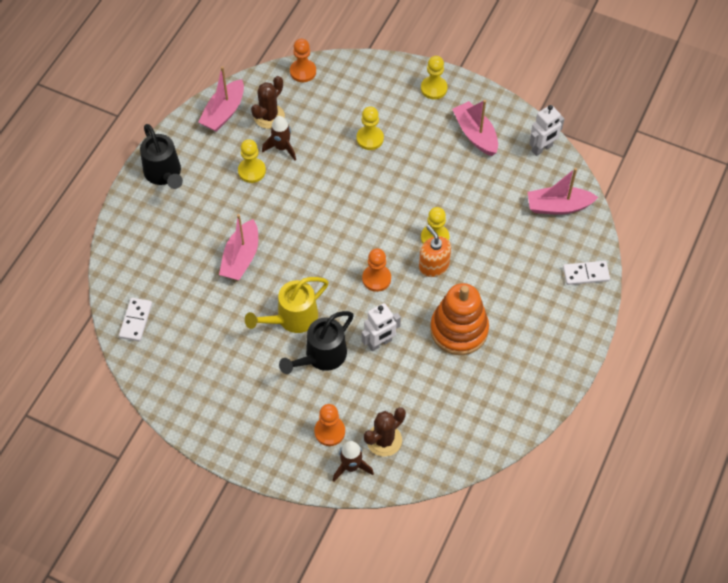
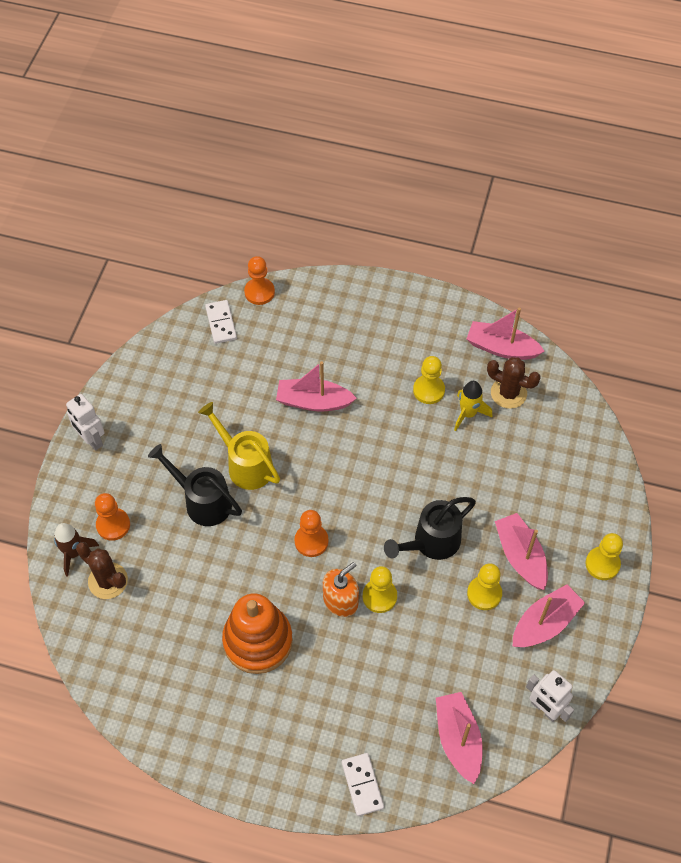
camera: 80 degrees right, 0 degrees up
(136, 320) = (221, 323): white domino -> white domino turned 75 degrees clockwise
(164, 174) = (404, 310): black watering can -> black watering can (431, 543)
(282, 148) = (468, 414): brown rocket -> yellow rocket
(303, 71) = (583, 416): orange pawn -> orange pawn (259, 292)
(370, 139) = (505, 503): yellow pawn -> yellow pawn (484, 593)
(380, 343) = (228, 558): white robot -> white robot (91, 440)
(417, 138) = (520, 556): none -> pink boat

